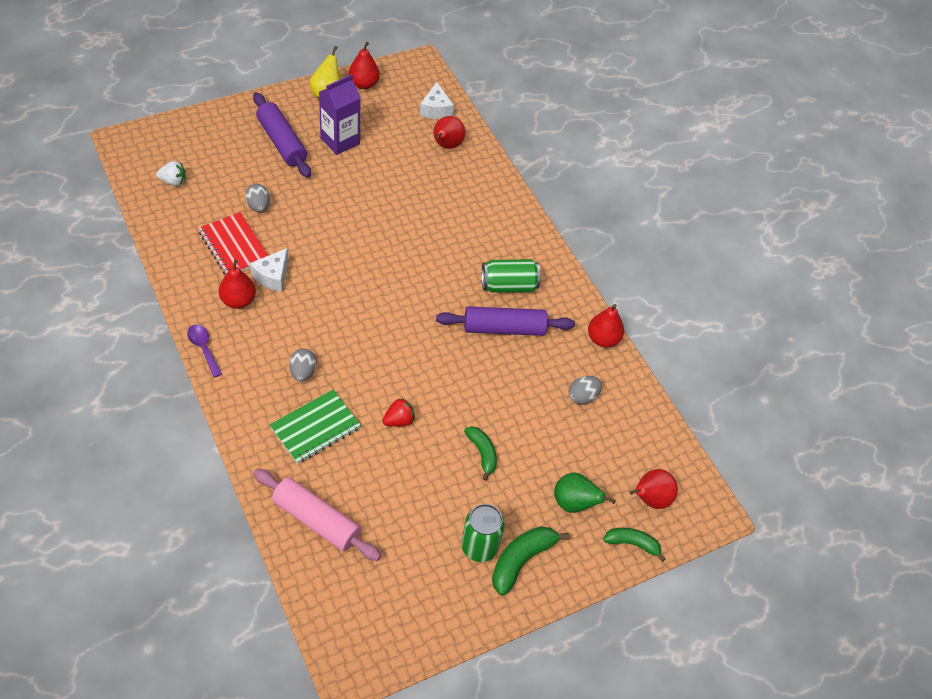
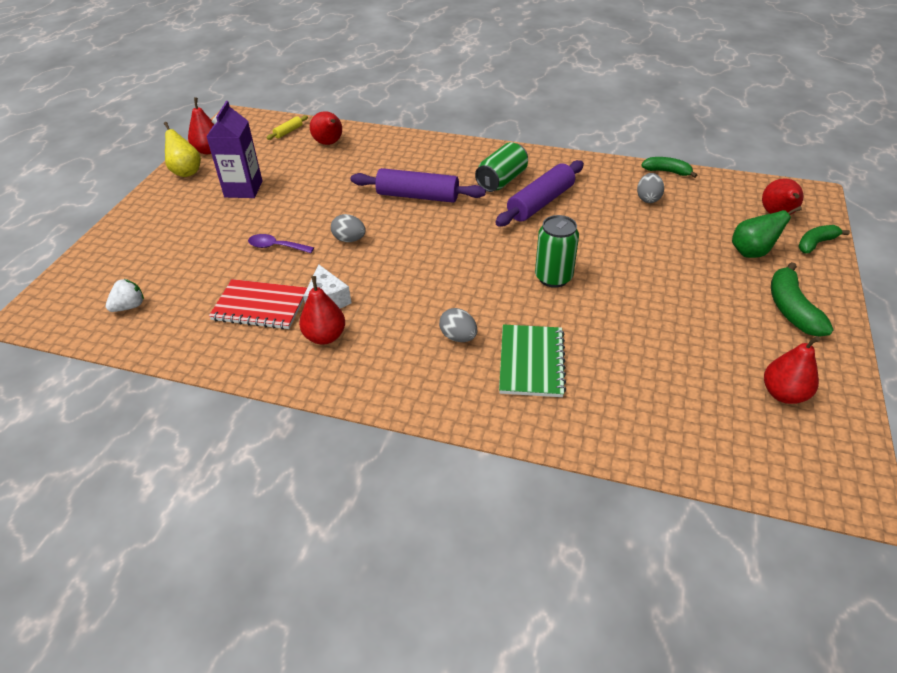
camera: 40 degrees left, 10 degrees down
(203, 348) = (350, 392): purple spoon -> purple spoon (276, 247)
(258, 206) = (239, 268): grey egg -> grey egg (349, 239)
(282, 142) = (194, 219): purple rolling pin -> purple rolling pin (417, 196)
(316, 520) = (643, 420): pink rolling pin -> none
(399, 420) = (576, 305): red strawberry -> none
(436, 109) = (288, 132): white cheese -> yellow rolling pin
(479, 547) = (759, 326): green can -> green can (553, 277)
(482, 453) = (657, 275): green banana -> green banana (667, 171)
(603, 339) = (602, 164): red pear -> red pear (783, 394)

